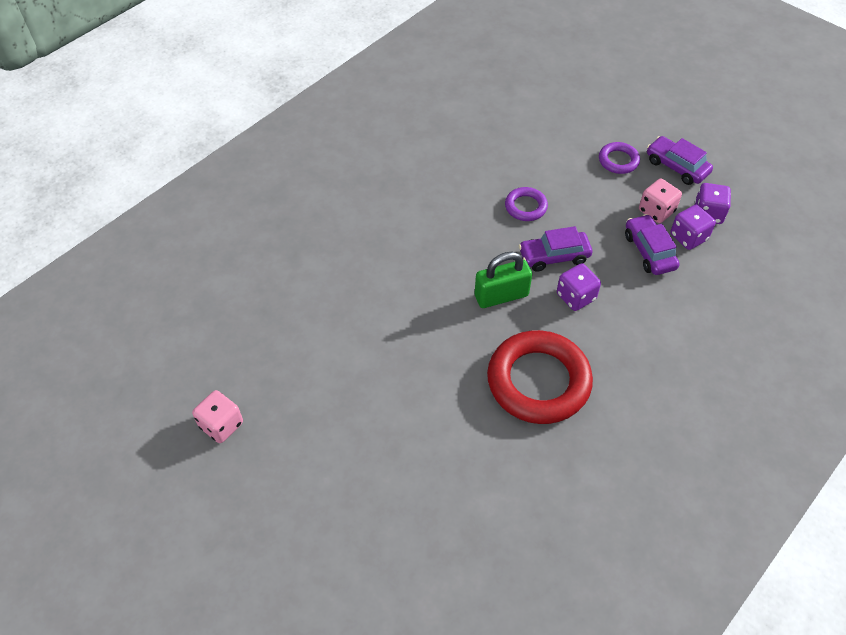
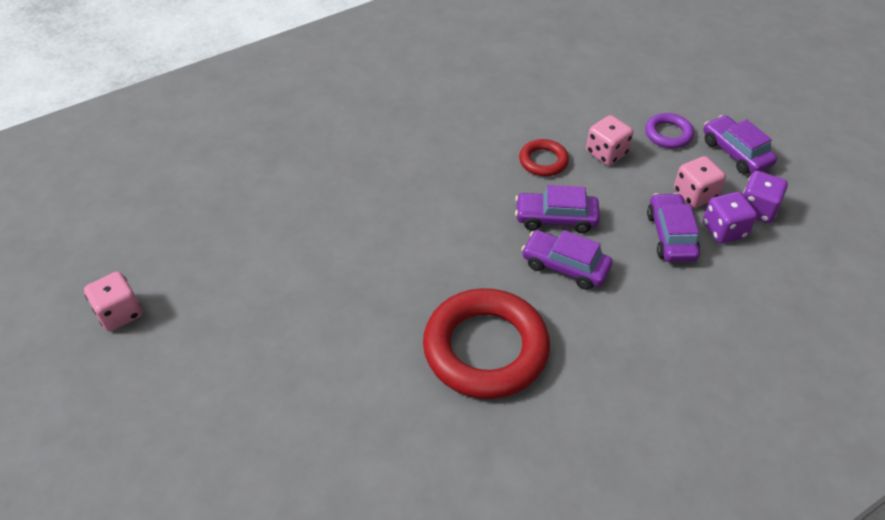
camera: 15 degrees right, 5 degrees down
(501, 296) = (479, 247): green padlock -> none
(525, 207) = (543, 161): purple ring -> red ring
(574, 188) = (606, 153): none -> pink dice
(576, 296) = (565, 266): purple dice -> purple car

